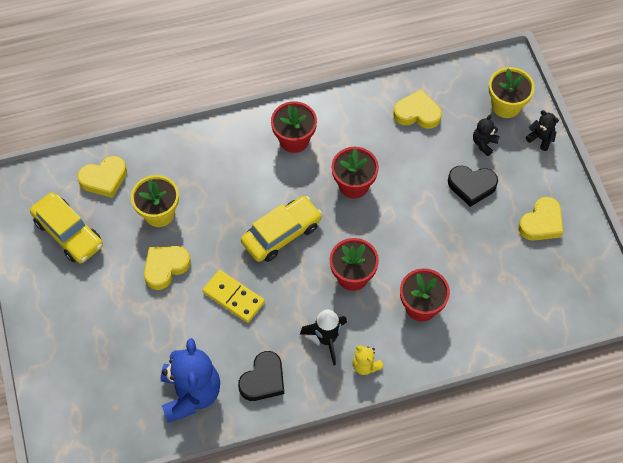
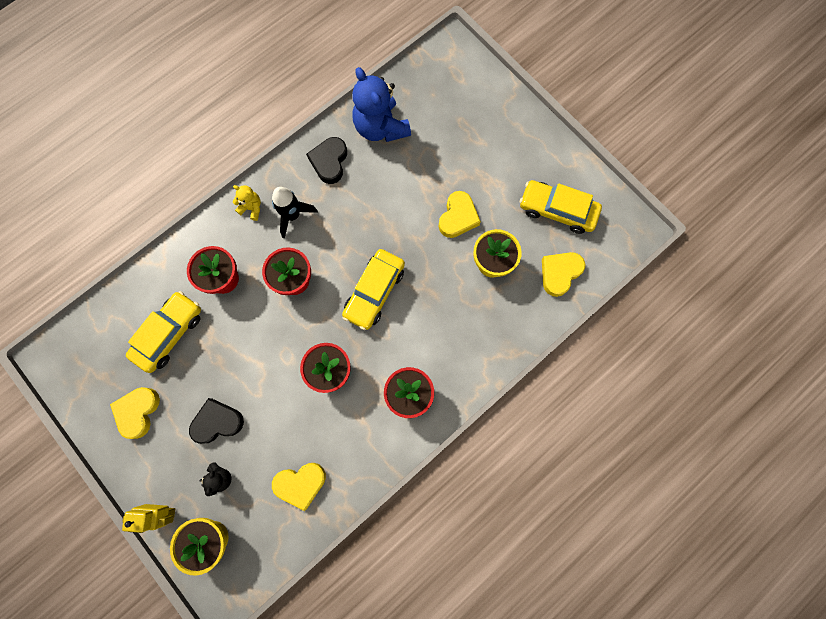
camera: 155 degrees right, 15 degrees up
(233, 297) = (387, 217): yellow domino -> none
(491, 277) = (169, 334): none -> yellow car
(541, 138) = (164, 512): black teddy bear -> yellow robot

